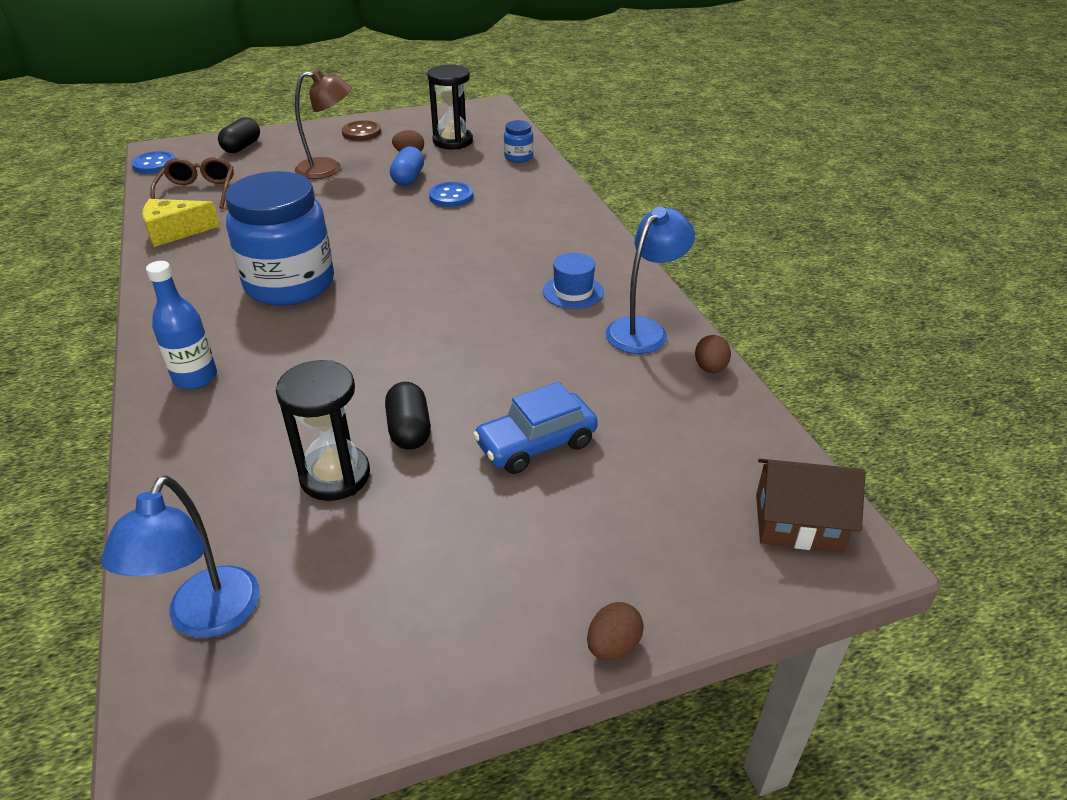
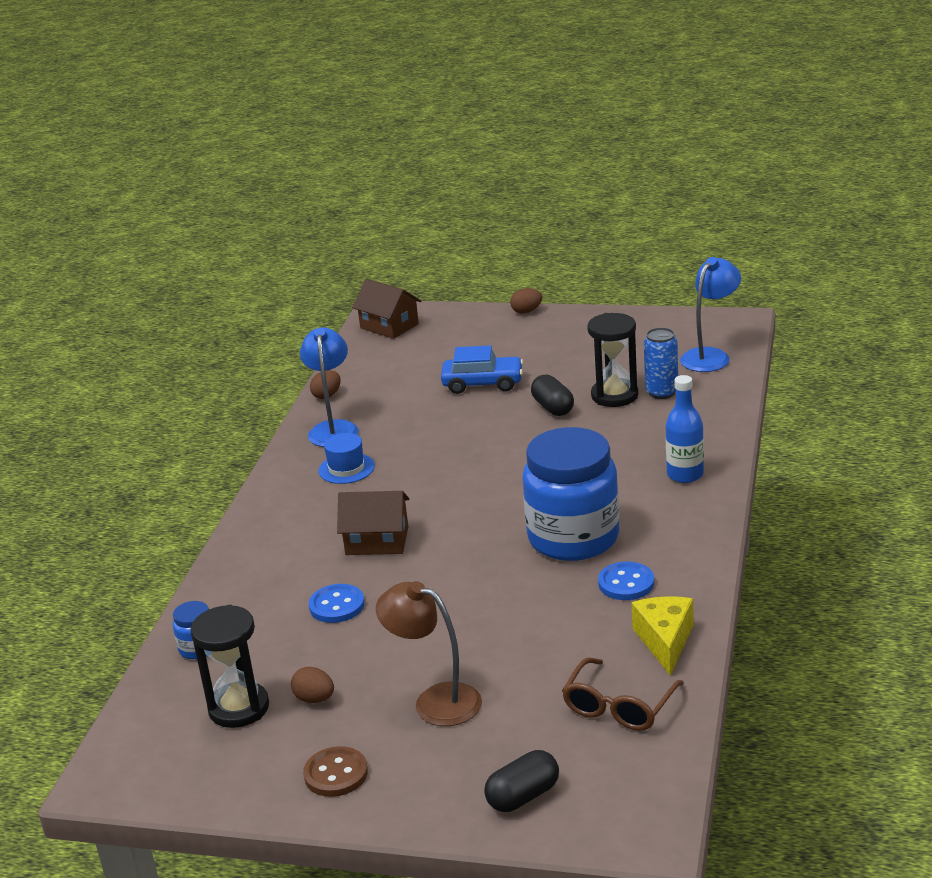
camera: 145 degrees left, 10 degrees down
(154, 164) = (663, 793): blue button -> blue button (626, 583)
(175, 232) = (665, 641): yellow cheese -> yellow cheese turned 105 degrees counterclockwise
(266, 503) = (661, 392): none -> blue can
(408, 178) = (356, 651): blue capsule -> none
(409, 430) = (553, 408): black capsule -> black capsule turned 45 degrees counterclockwise
(469, 241) = (377, 541): none -> brown house
(644, 329) = (333, 428): blue lamp -> blue lamp turned 105 degrees clockwise

